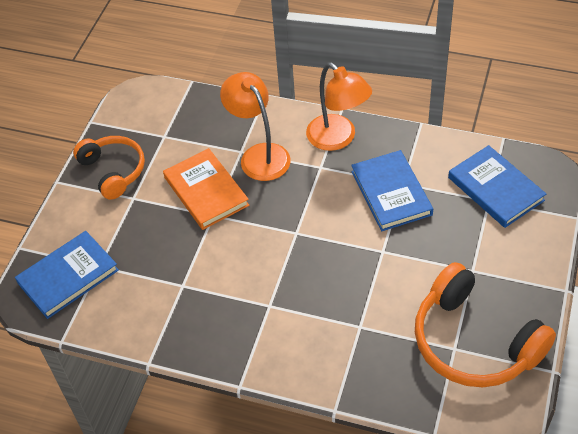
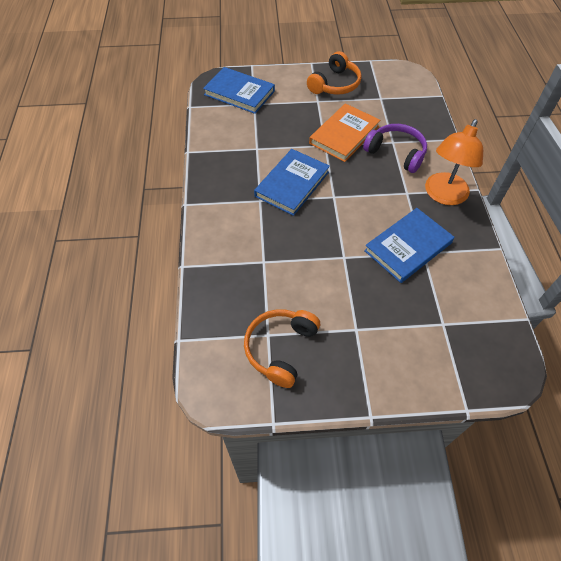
camera: 65 degrees right, 5 degrees up
(259, 155) = (396, 153): orange lamp -> purple headphones
(474, 341) = (281, 349): orange headphones -> orange headphones, size x0.64
(495, 189) = (460, 326): blue book -> blue book (292, 184)

